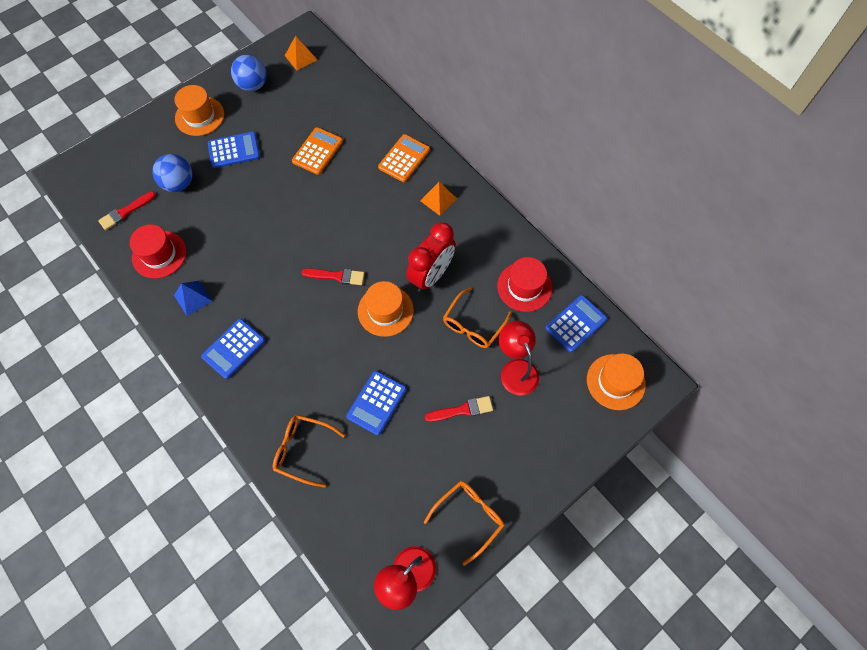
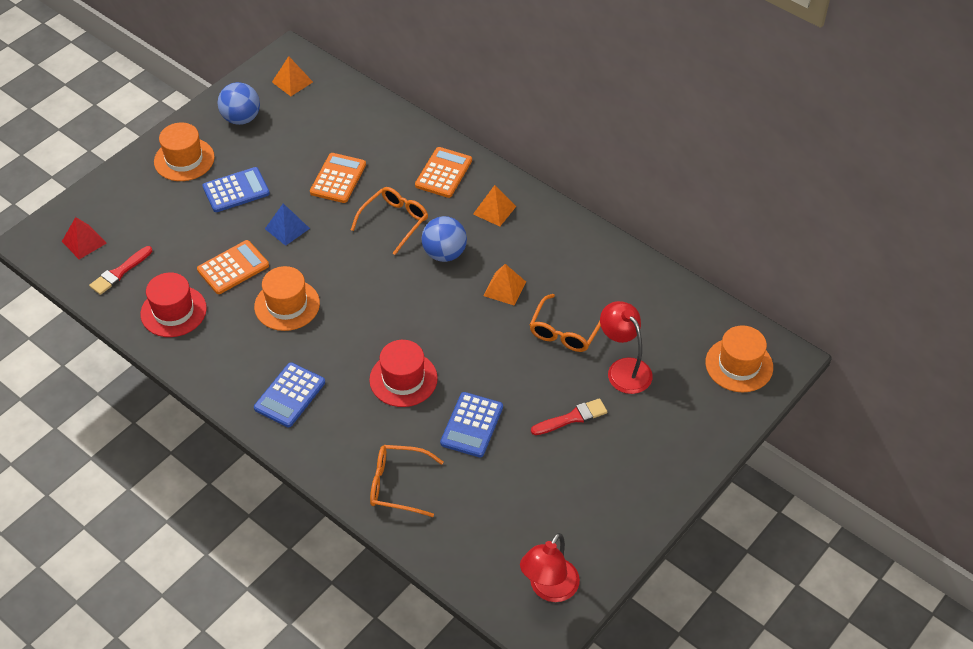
camera: 10 degrees left, 15 degrees down
(104, 180) = (84, 242): none -> red pyramid
(179, 184) = (177, 234): blue ball -> blue ball (444, 253)
(193, 298) = (226, 350): blue pyramid -> blue pyramid (287, 228)
(215, 221) = (233, 268): none -> orange calculator
(336, 276) = (393, 304): red brush -> none
(385, 311) = (459, 331): orange hat -> orange hat (287, 305)
(431, 275) = (504, 288): red clock -> orange pyramid
(469, 517) = (604, 521): orange glasses -> orange glasses (394, 222)
(524, 287) = (615, 285): red hat -> red hat (403, 379)
(576, 324) = (681, 314): blue calculator -> none

